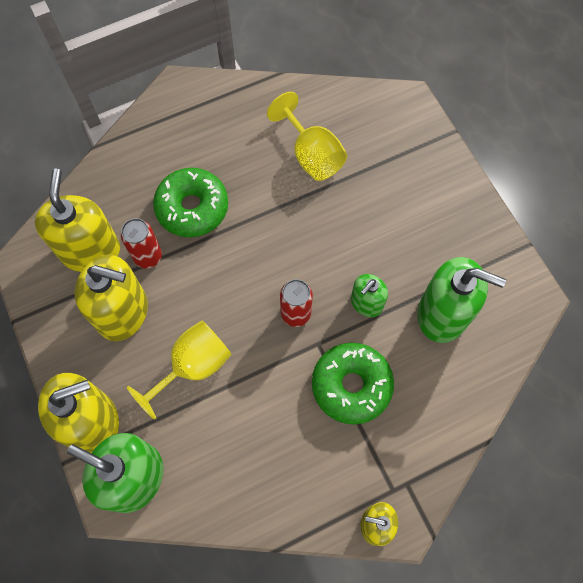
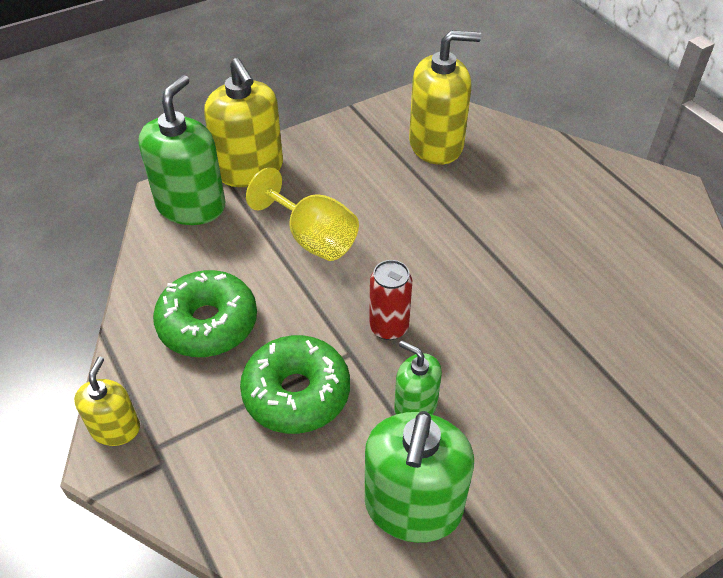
camera: 85 degrees right, 20 degrees down
(122, 312) = (370, 176): yellow soap dispenser -> none
(148, 256) = (439, 188): red can -> none
(192, 208) = (510, 218): green donut -> green donut (208, 323)
(311, 155) = (627, 329): yellow goblet -> none

